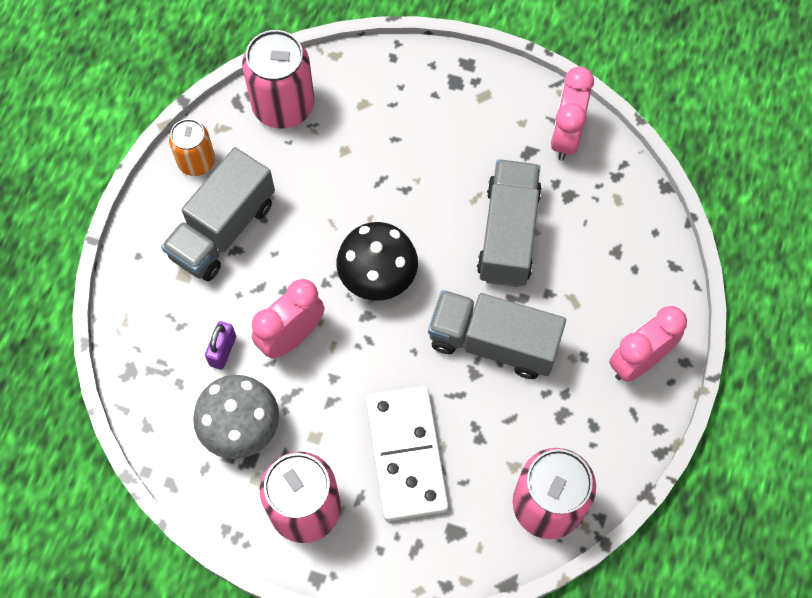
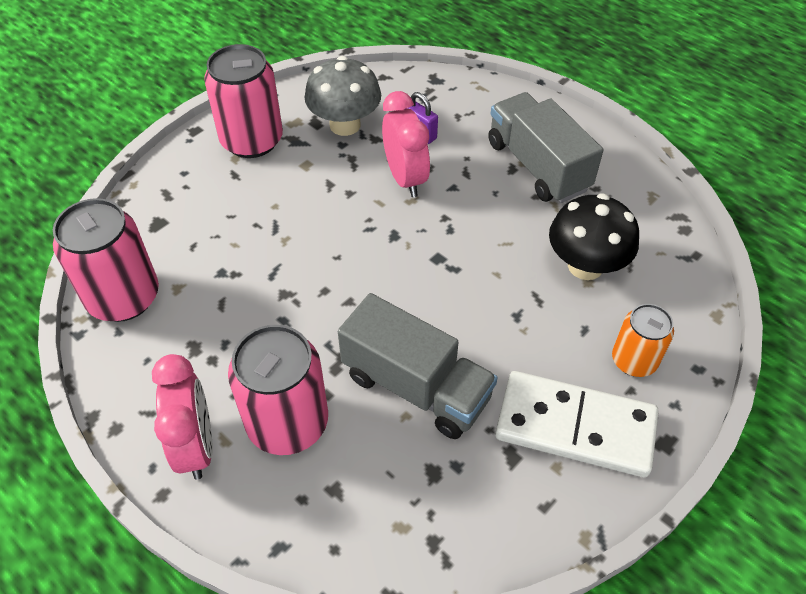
camera: 115 degrees right, 15 degrees down
(196, 161) = (620, 169): orange can -> orange can (634, 360)
(283, 105) = (663, 250): pink can -> pink can (287, 423)
(378, 278) = (428, 257): black mushroom -> black mushroom (585, 266)
(406, 454) = (247, 216): white domino -> white domino (575, 426)
(493, 343) = (304, 321): grey truck -> none
(565, 136) = (516, 508): pink clock -> none

